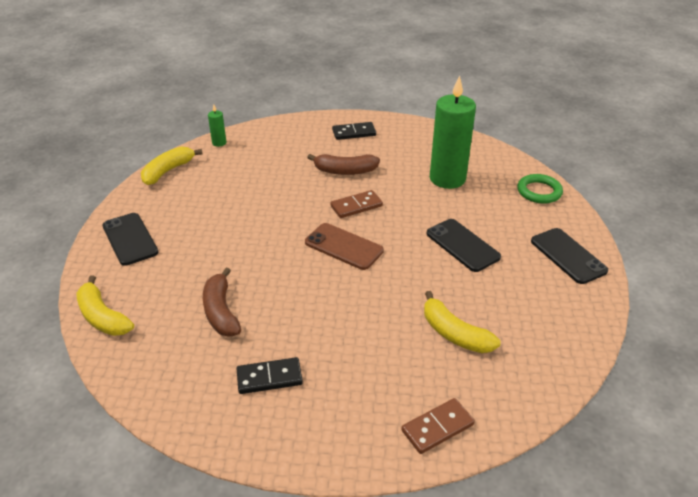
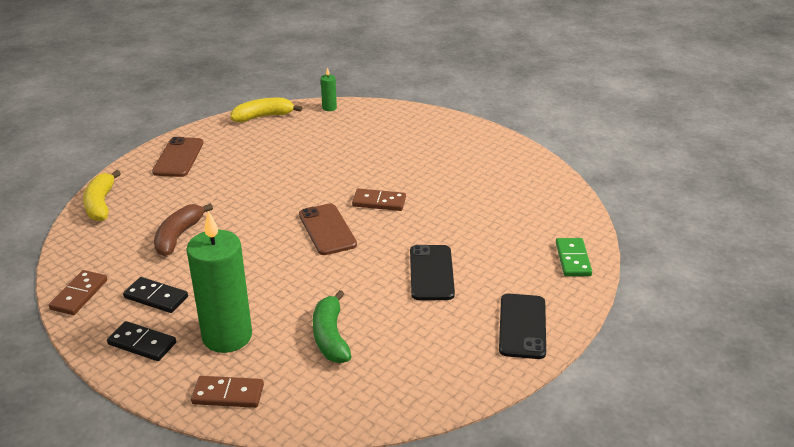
camera: 35 degrees right, 5 degrees down
(130, 239) = (178, 157): black phone -> brown phone
(190, 415) = (79, 295): none -> brown domino
(345, 171) = (406, 169): brown banana -> none
(354, 133) = (457, 139): black domino -> black domino (142, 344)
(447, 179) = (494, 212): green candle -> green candle (227, 336)
(454, 333) = (330, 336): yellow banana -> green banana
(539, 192) = (573, 259): green ring -> green domino

